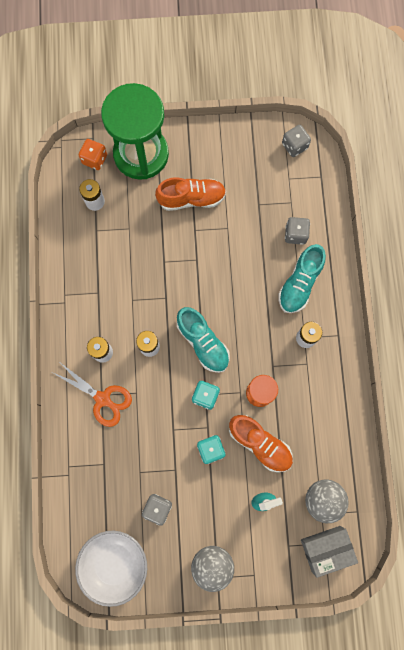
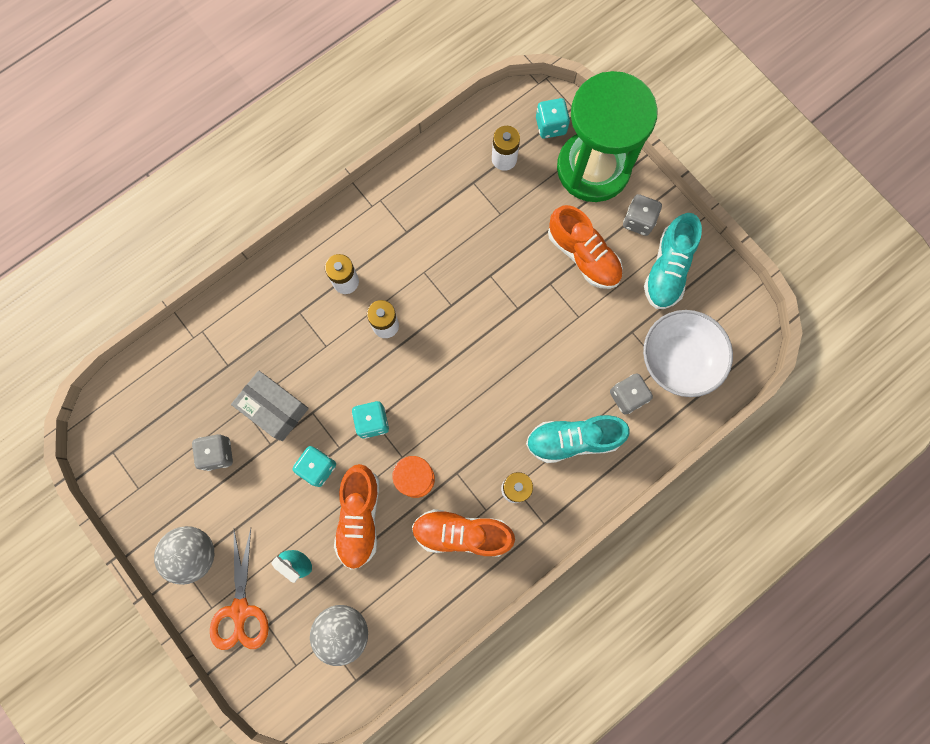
camera: 55 degrees right, 0 degrees up
(94, 159) = (550, 126): orange dice -> turquoise dice
(102, 399) = (296, 316): orange scissors -> orange scissors (240, 610)
(114, 563) = (132, 448): white bowl -> white bowl (678, 359)
(203, 343) = (429, 379): turquoise shoe -> turquoise shoe (667, 269)
(294, 146) = (732, 325): grey dice -> grey dice (638, 221)
(311, 387) = (462, 533): none -> orange shoe
(326, 548) = (291, 671): grey box -> grey box (275, 409)

